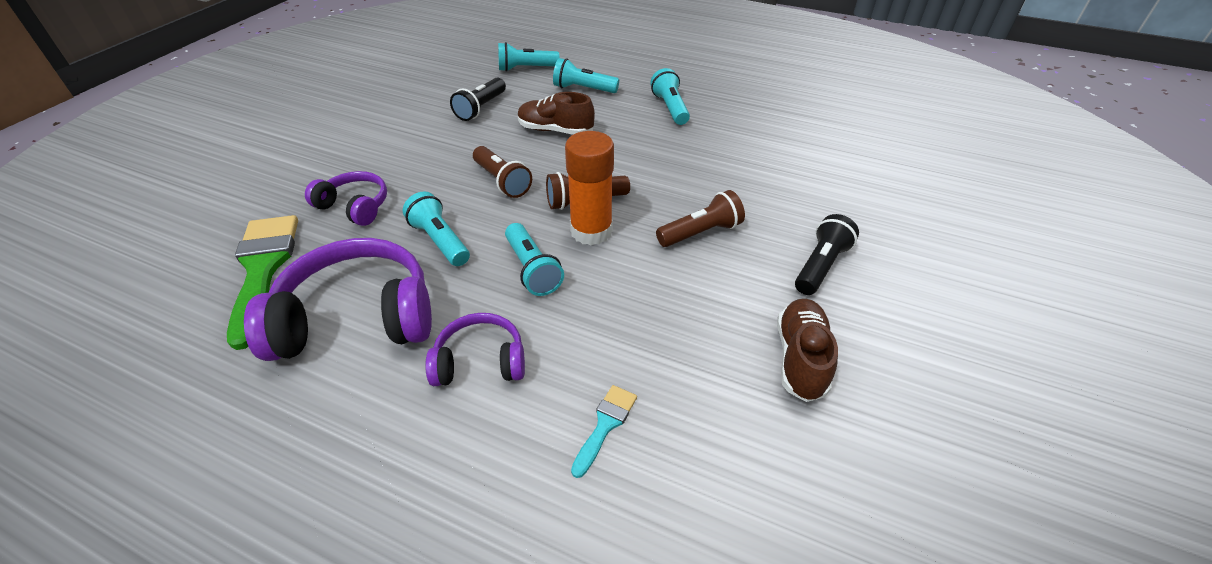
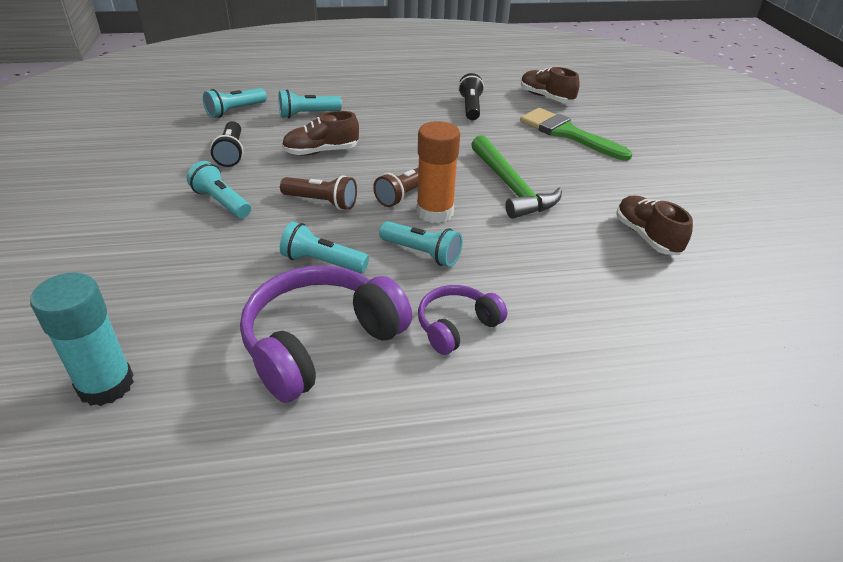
camera: 35 degrees left, 5 degrees down
(191, 278) = (106, 385): none -> turquoise glue stick
(263, 269) = (178, 346): green brush -> green brush (567, 133)
(355, 206) = (207, 266): purple headphones -> none
(605, 425) = (582, 323): turquoise brush -> none
(670, 108) = (395, 110): turquoise flashlight -> turquoise flashlight (221, 202)
(701, 233) = (511, 187): brown flashlight -> green hammer
(820, 266) = (602, 181): black flashlight -> black flashlight (470, 107)
(861, 140) = (546, 97): none -> brown shoe

